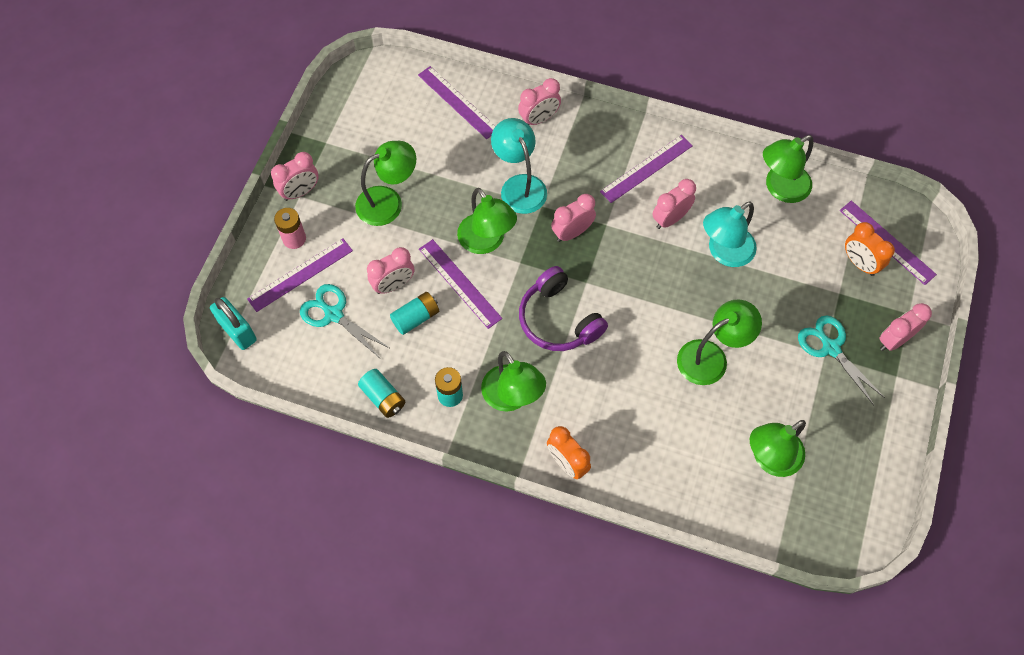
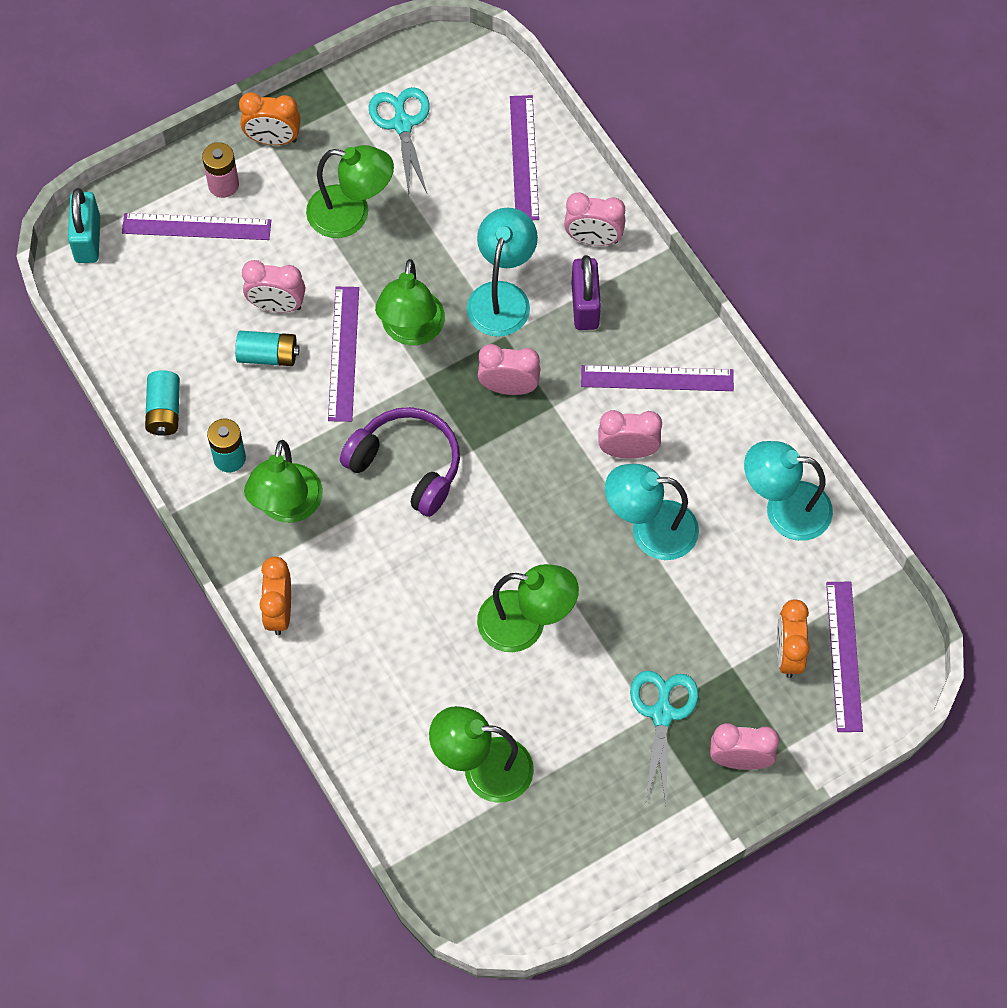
camera: 40 degrees right, 0 degrees up
(300, 192) = (273, 139): pink clock -> orange clock
(333, 314) = (192, 291): turquoise scissors -> turquoise scissors (402, 124)
(558, 320) = (407, 466): purple headphones -> purple headphones turned 120 degrees clockwise
(570, 158) = (585, 306): none -> purple padlock
(780, 188) = (784, 509): green lamp -> turquoise lamp

